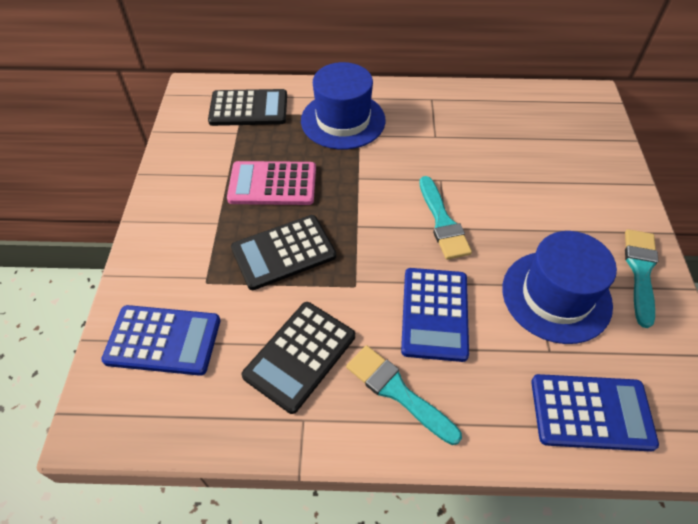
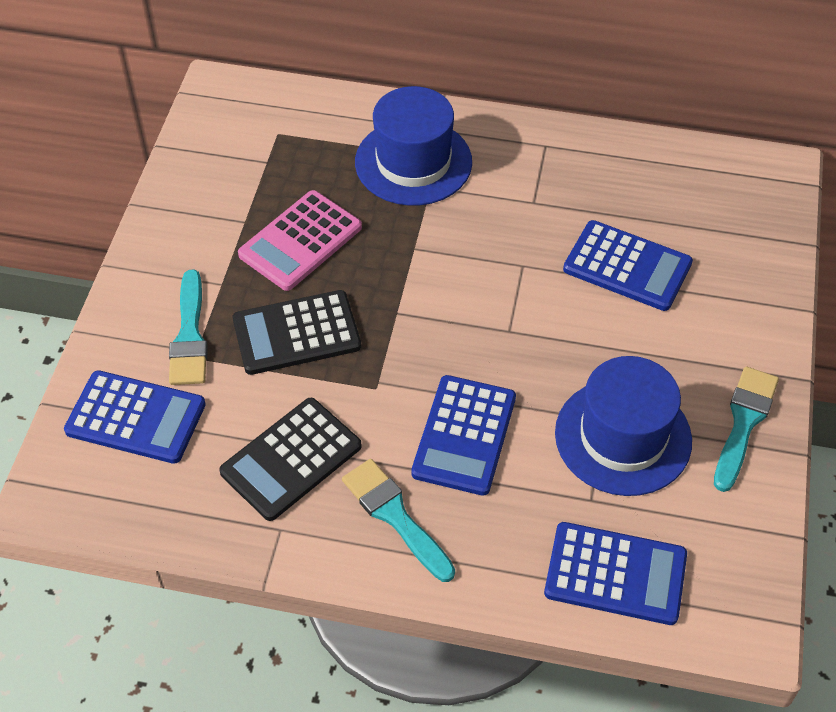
camera: 10 degrees right, 0 degrees up
(248, 109) = (289, 128): black calculator -> none
(272, 184) = (300, 241): pink calculator -> pink calculator turned 60 degrees counterclockwise
(442, 222) = (508, 323): turquoise brush -> turquoise brush (189, 336)
(515, 171) = (627, 266): none -> blue calculator

